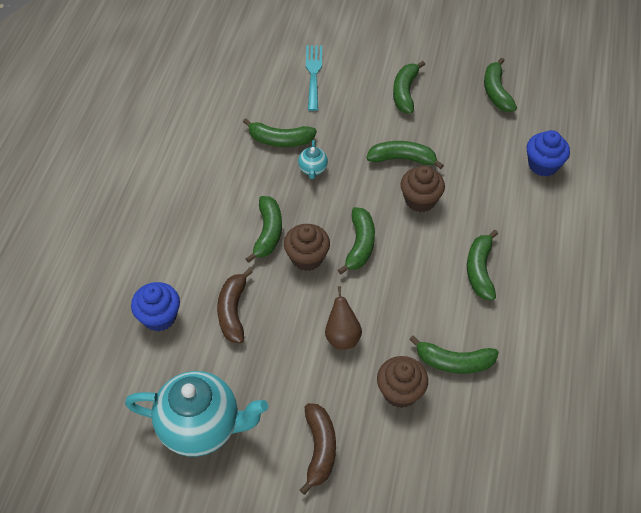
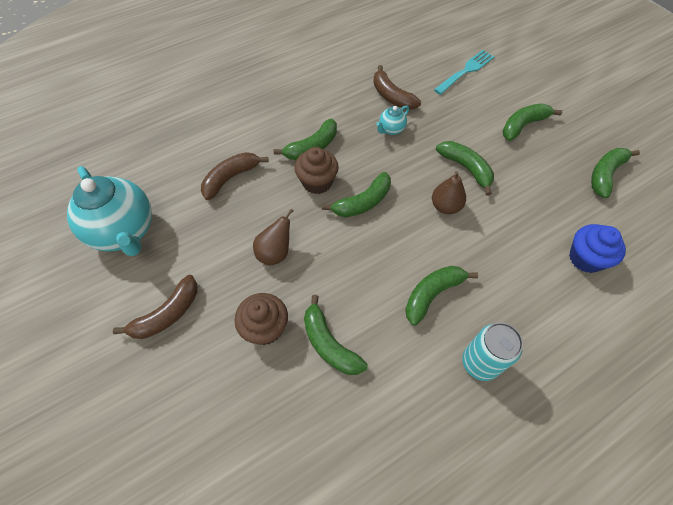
camera: 45 degrees right, 5 degrees up
(159, 317) = (188, 146): blue cupcake -> none
(280, 140) = (391, 96): green banana -> brown banana
(420, 200) = (445, 206): brown cupcake -> brown pear
(553, 288) = (480, 363): none -> turquoise can

